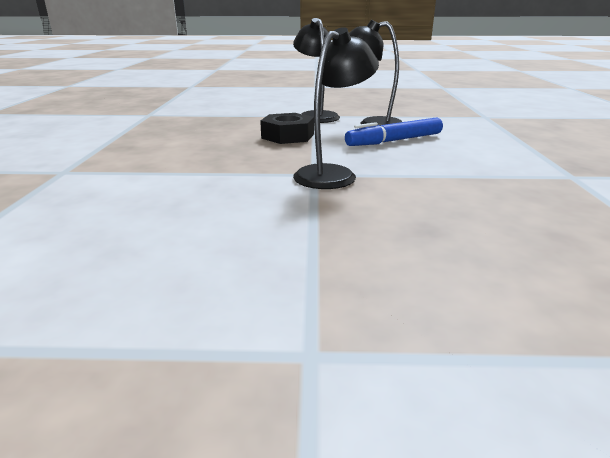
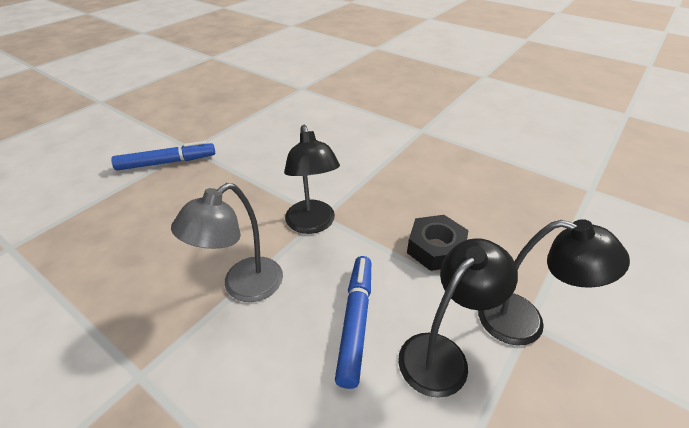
camera: 125 degrees right, 15 degrees up
(400, 352) = (167, 162): none -> blue marker
(448, 174) = (243, 287): none -> grey lamp

